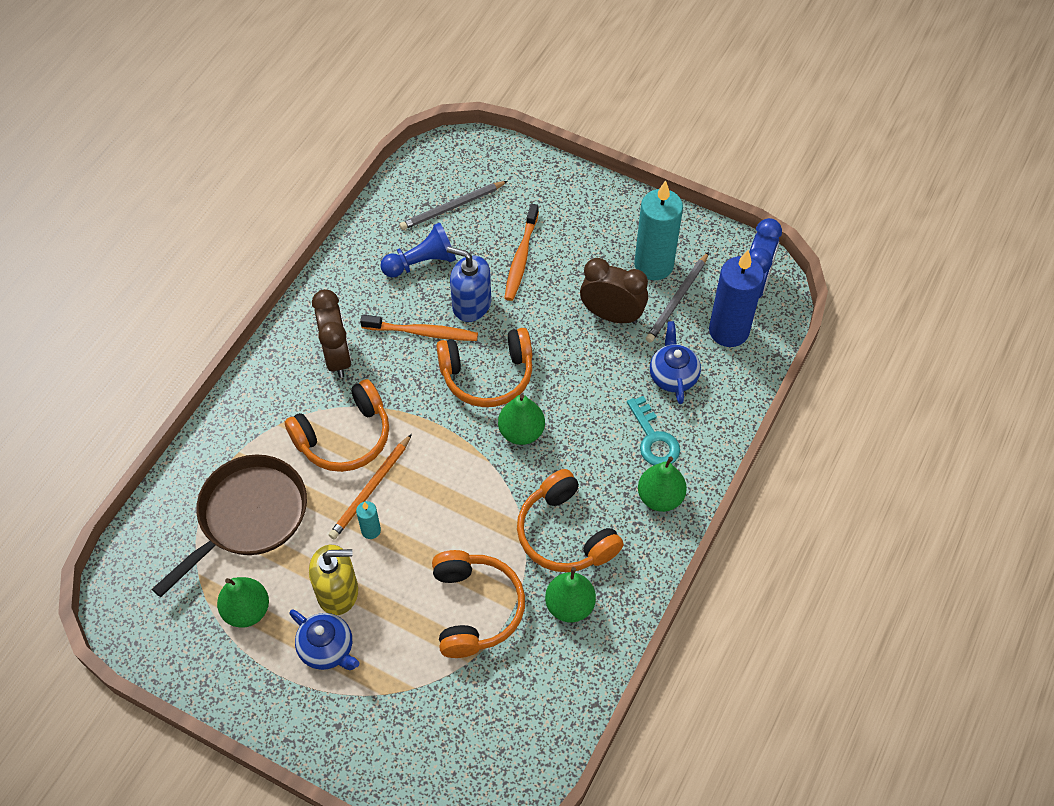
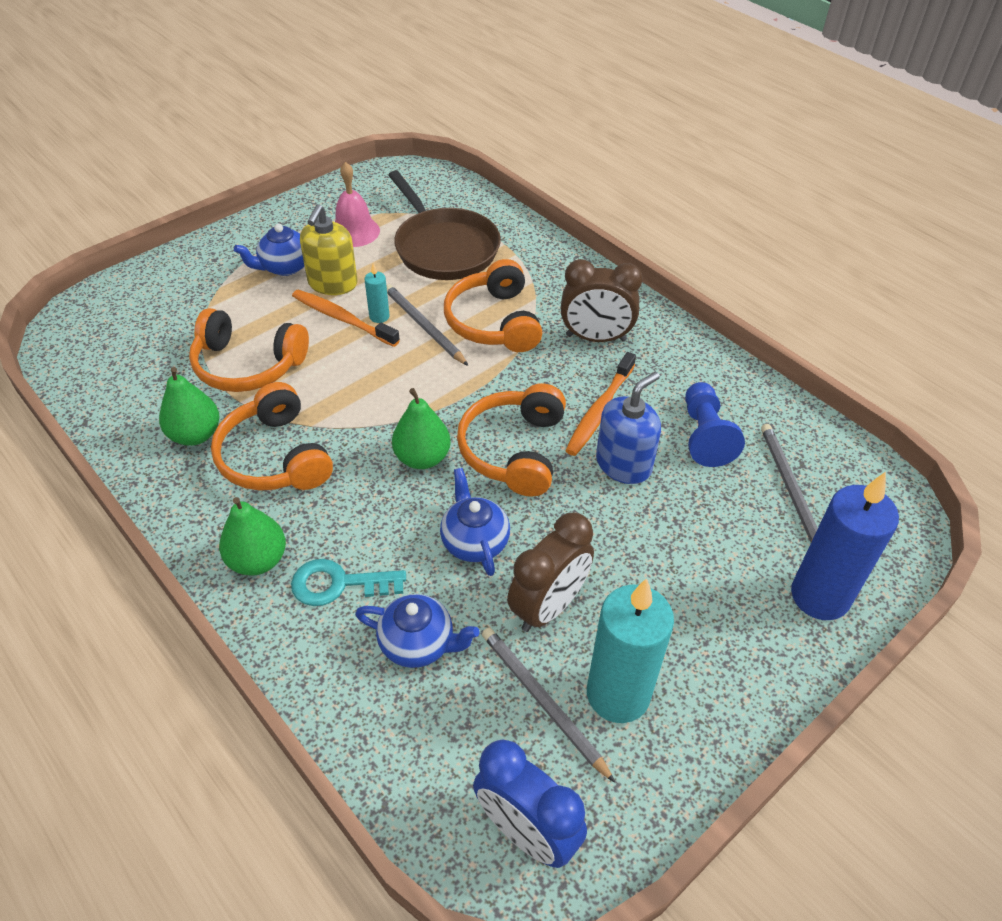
camera: 110 degrees right, 10 degrees down
(247, 610) = (354, 231): green pear -> pink bell
(371, 489) = (424, 326): orange pencil -> grey pencil
(521, 258) = (682, 535): orange toothbrush -> orange toothbrush (342, 319)
(565, 534) = (275, 456): orange headphones -> orange headphones turned 105 degrees counterclockwise
(581, 372) = (474, 541): none -> blue teapot
(728, 331) = (457, 751): blue candle -> blue candle (820, 596)

